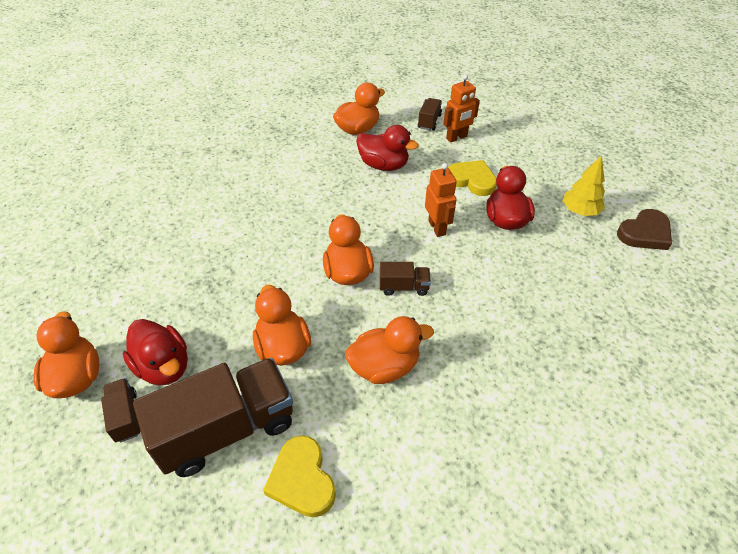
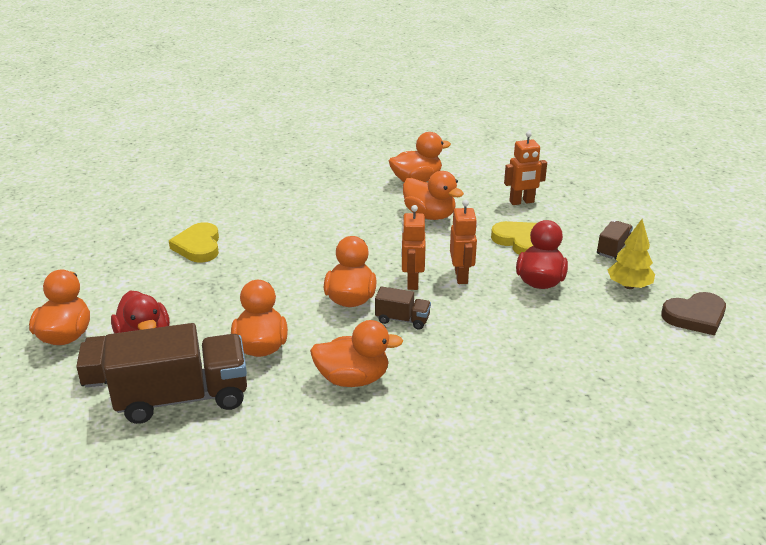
camera: 15 degrees right, 15 degrees down
(302, 479) = (235, 447): yellow heart -> yellow heart (198, 246)
(384, 165) = (429, 215): red duck -> orange duck
(396, 242) = (412, 282): none -> orange robot
(429, 121) = (498, 183): brown truck -> brown truck (613, 249)

